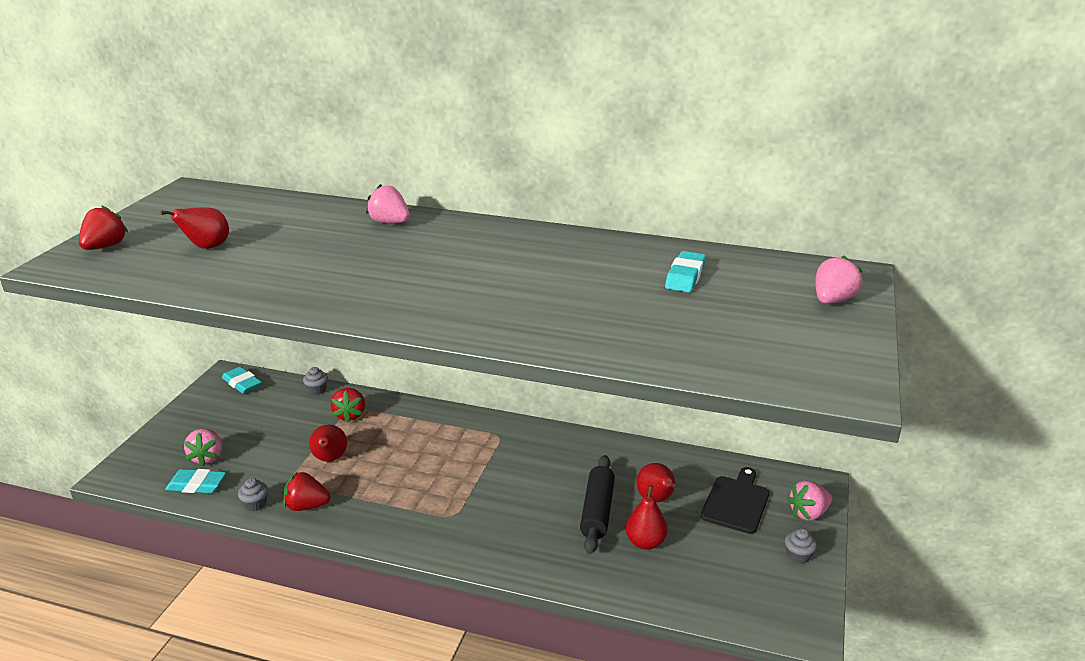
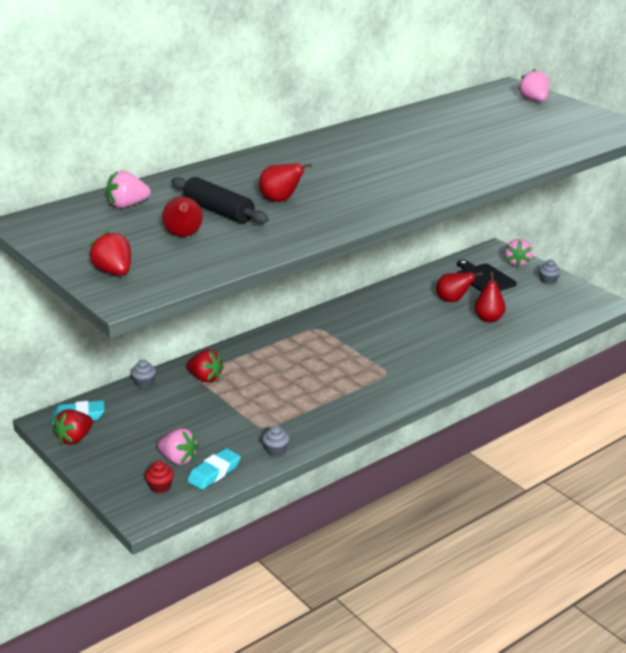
camera: 55 degrees left, 0 degrees up
(159, 467) = (160, 487): none -> red cupcake
(306, 506) = (306, 428): red strawberry -> red strawberry (74, 439)
(329, 459) = (256, 403): red pear -> red pear (281, 200)
(389, 222) = (240, 169): pink strawberry -> pink strawberry (127, 205)
(597, 511) = (442, 323): black rolling pin -> black rolling pin (219, 211)
(685, 277) = (459, 120): turquoise eraser -> none

